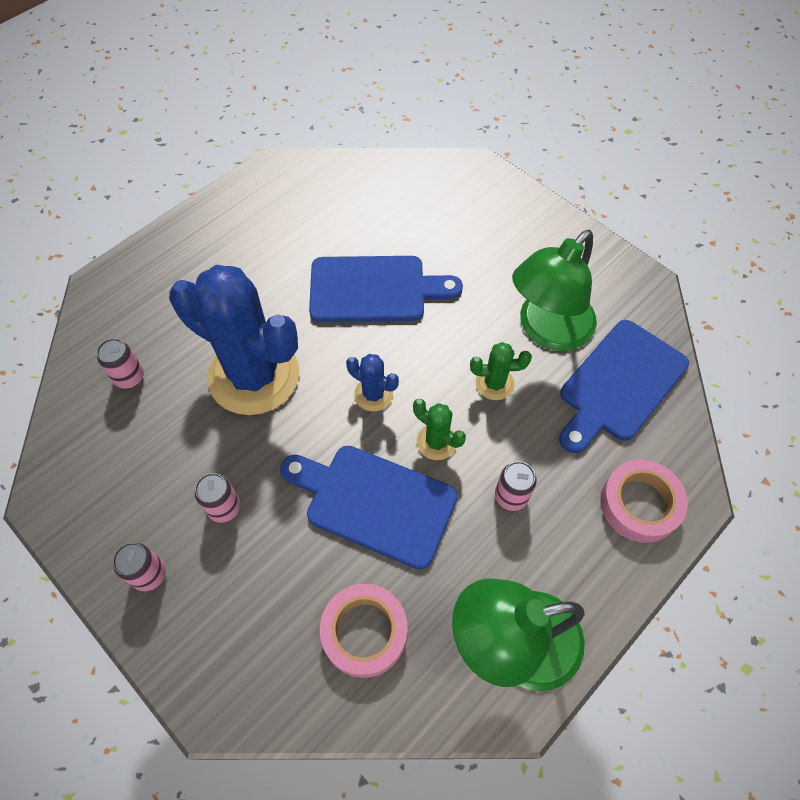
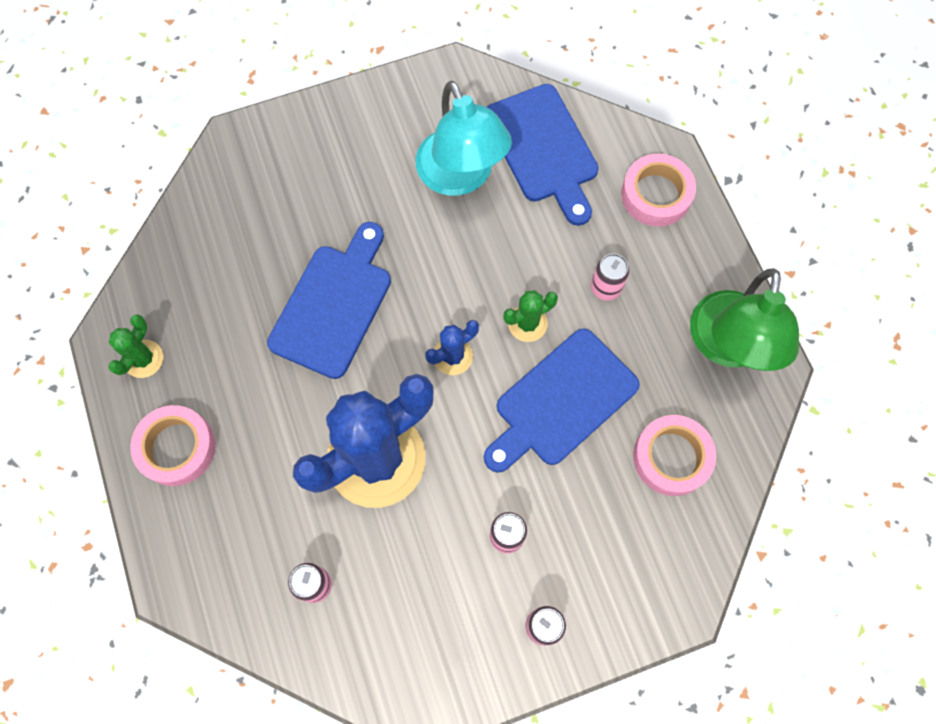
camera: 65 degrees left, 10 degrees up
(207, 241) = (177, 448): none -> pink tape
(494, 383) = (493, 247): green cactus -> green cactus (143, 359)
(547, 330) = (461, 177): green lamp -> turquoise lamp

